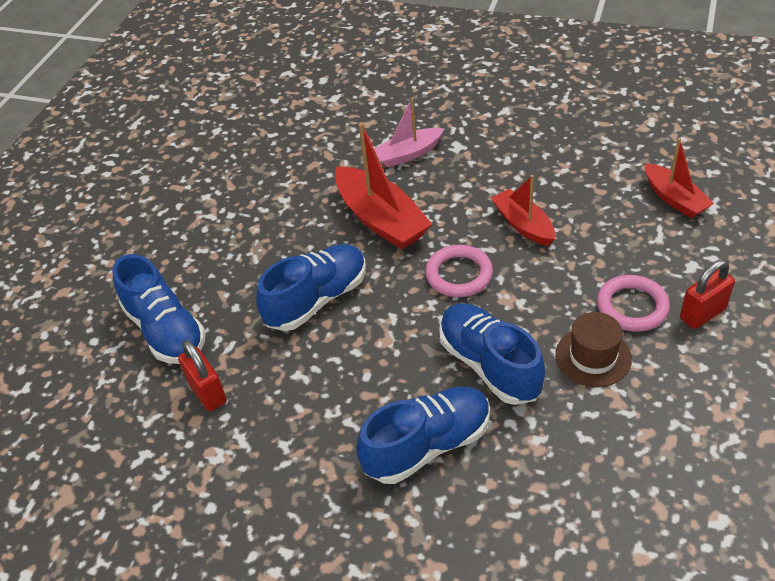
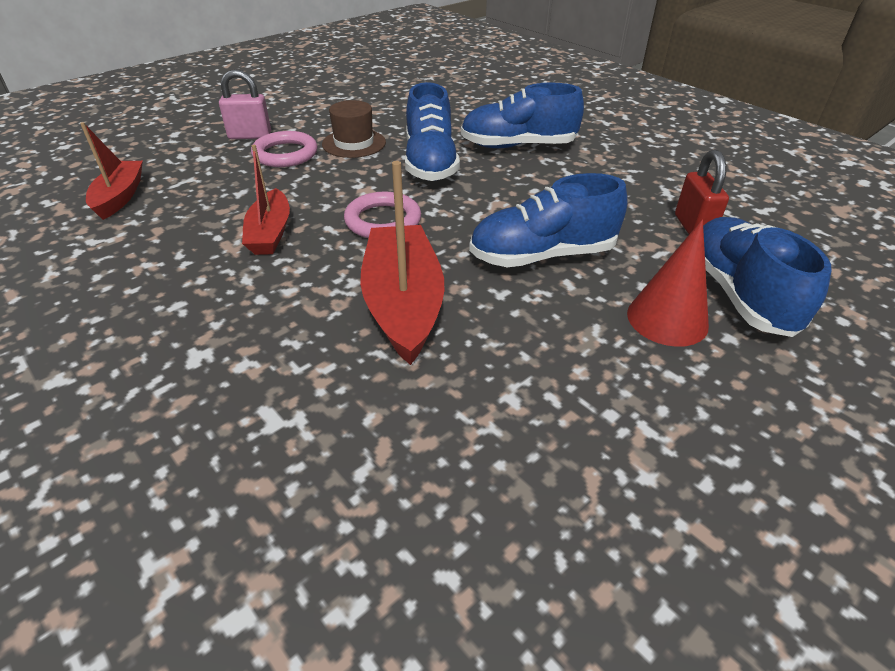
camera: 155 degrees left, 5 degrees down
(212, 286) = (667, 319): none -> red cone
(408, 154) = (271, 379): pink boat -> none
(702, 314) = (250, 136): red padlock -> pink padlock

